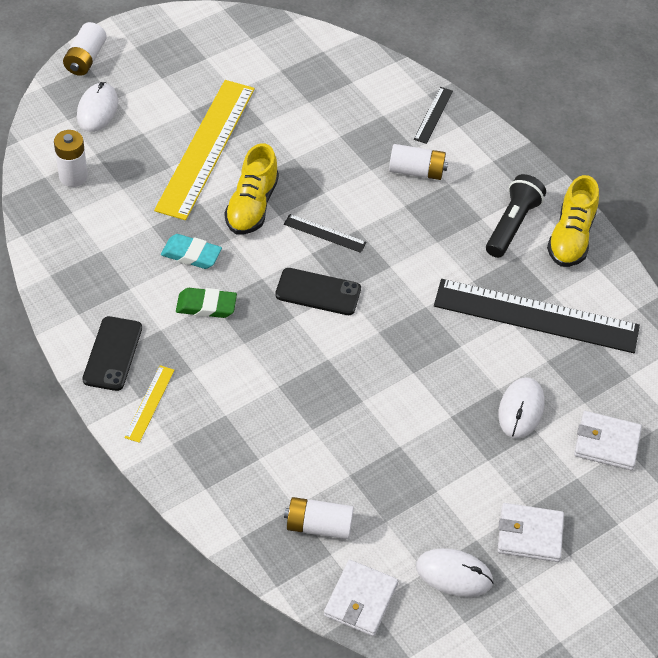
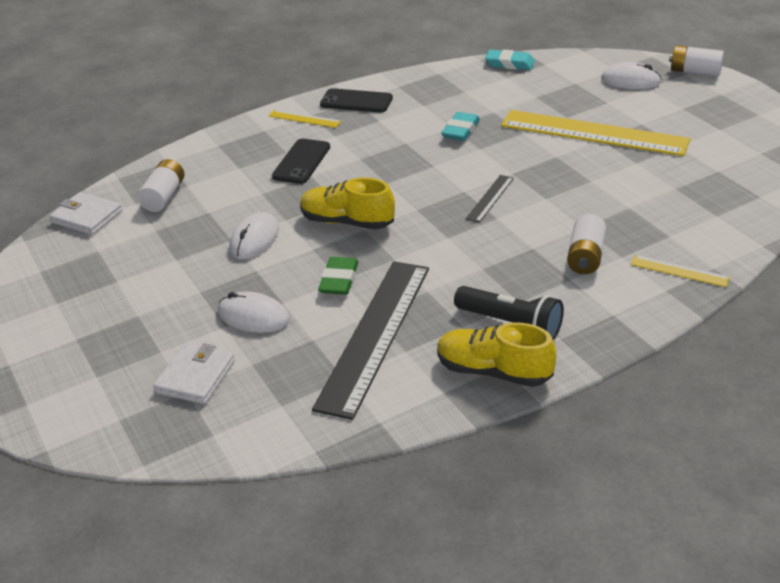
camera: 100 degrees right, 15 degrees down
(39, 208) = (509, 64): none -> turquoise eraser
(73, 176) = (547, 75): white battery -> none
(206, 306) = (402, 139): green eraser -> green eraser (339, 280)
(252, 206) = (522, 158): yellow shoe -> yellow shoe (347, 222)
(318, 292) = (415, 195): black phone -> black phone (301, 162)
(433, 115) = (679, 271): black ruler -> yellow ruler
(454, 574) = (88, 266): white mouse -> white mouse (254, 239)
(529, 534) = (108, 314): white wallet -> none

